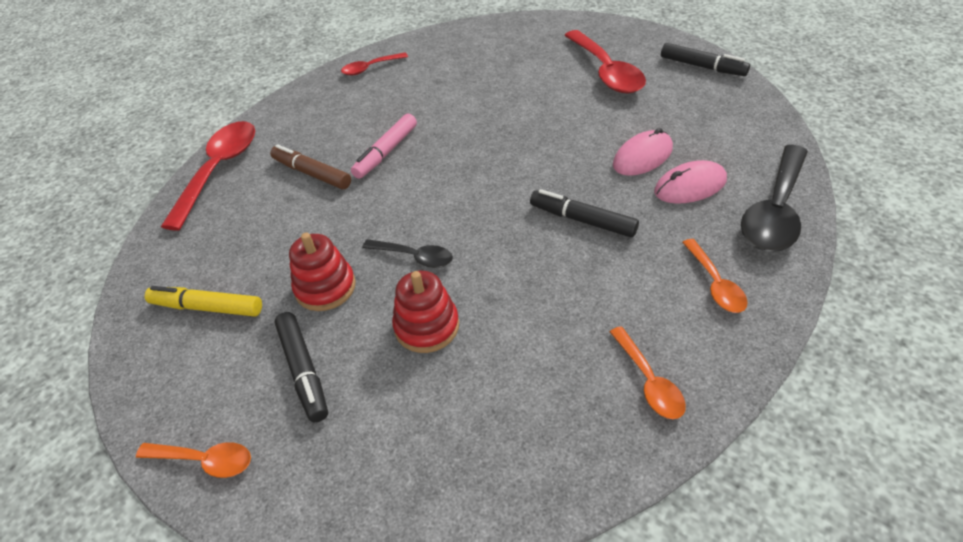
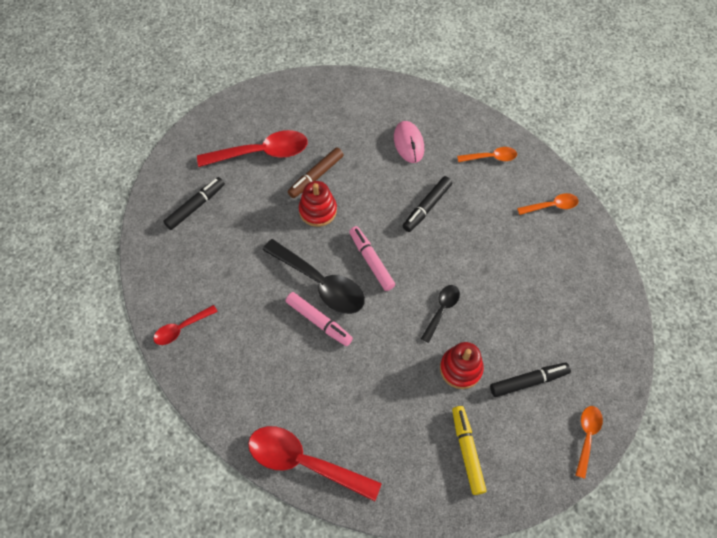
camera: 85 degrees left, 15 degrees up
(207, 307) = (467, 451): yellow marker -> yellow marker turned 150 degrees clockwise
(312, 173) = (331, 380): brown marker -> brown marker (316, 176)
(370, 68) = (181, 328): red spoon -> red spoon turned 75 degrees clockwise
(427, 326) = (502, 308): red stacking toy -> red stacking toy (318, 211)
(478, 180) = (371, 261): none -> pink marker
(642, 157) = (373, 159): pink mouse -> none
(702, 67) = (279, 94): black marker -> black marker (196, 206)
(775, 211) = (440, 111): black spoon -> black spoon (320, 283)

